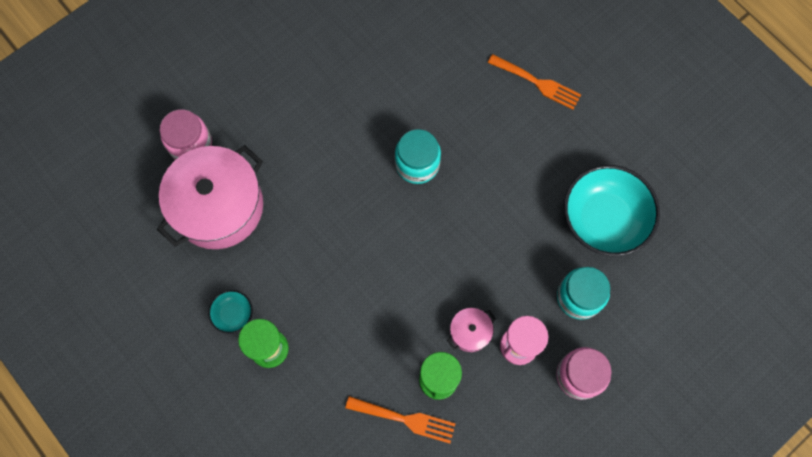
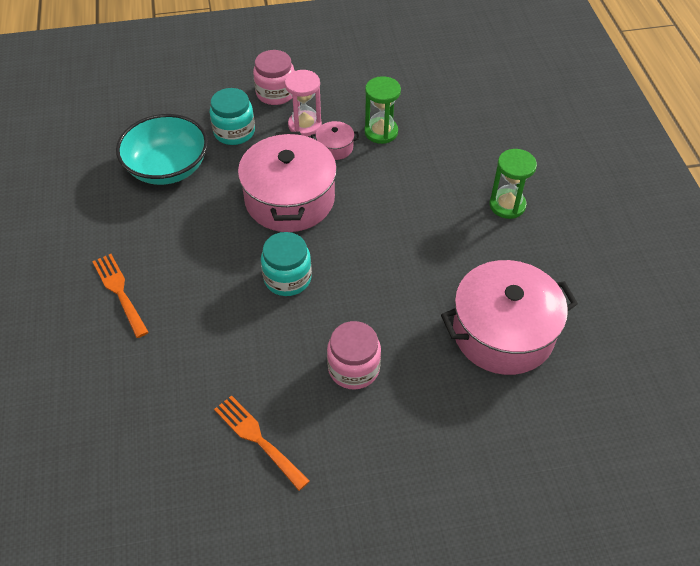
camera: 150 degrees left, 20 degrees down
(191, 145) = (507, 406): pink jar -> pink jar (353, 368)
(233, 314) = (528, 241): turquoise bowl -> none
(405, 419) = (422, 122): orange fork -> orange fork (258, 439)
(470, 245) = (290, 199): none -> pink pot

